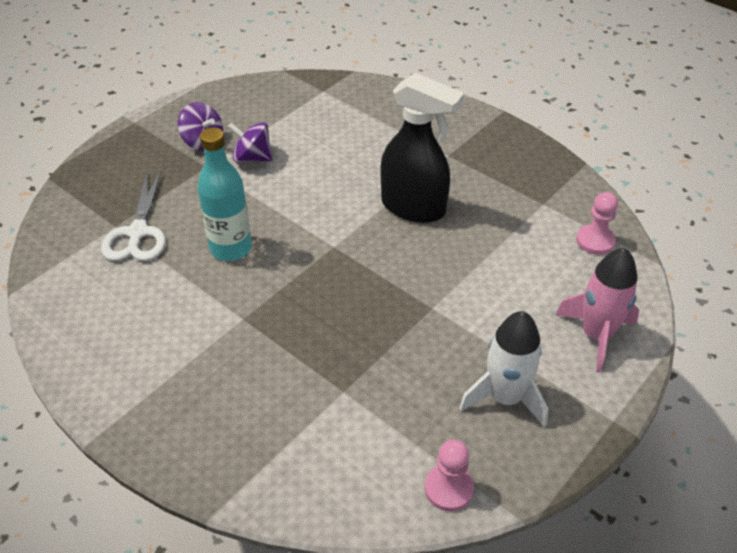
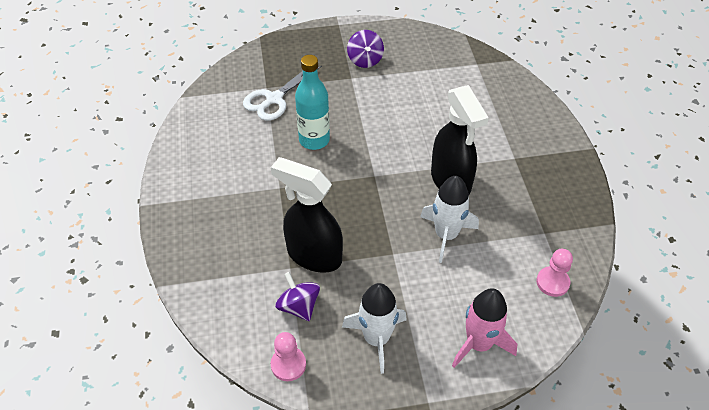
camera: 40 degrees right, 5 degrees up
(252, 158) = (384, 87): purple spinning top -> purple spinning top (299, 306)
(355, 362) = (313, 255): none -> black spray bottle
(462, 258) = (446, 235): none -> white rocket

